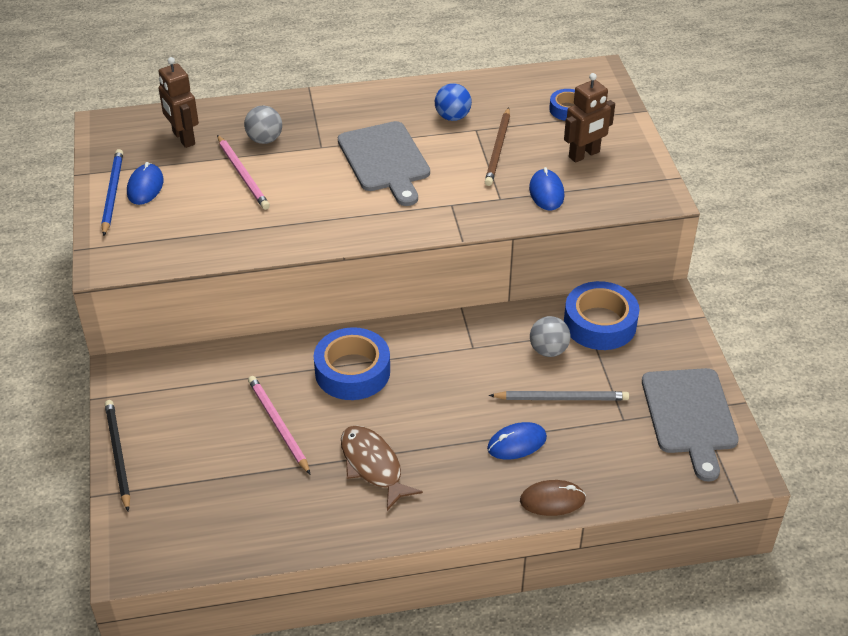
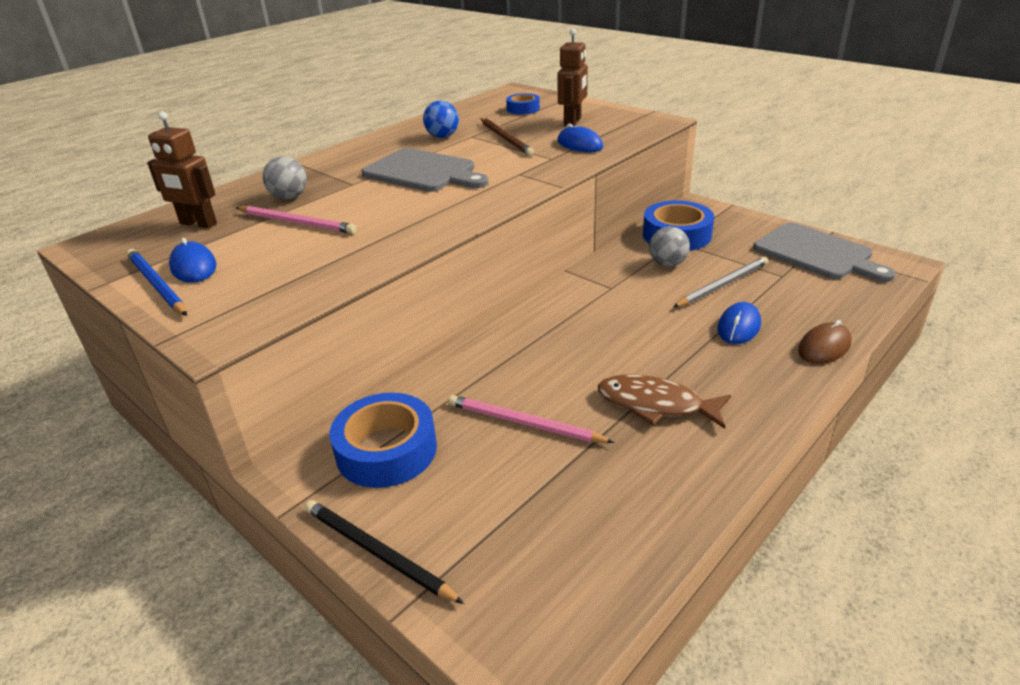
camera: 35 degrees left, 10 degrees down
(352, 371) = (537, 349): blue tape -> blue tape (386, 450)

